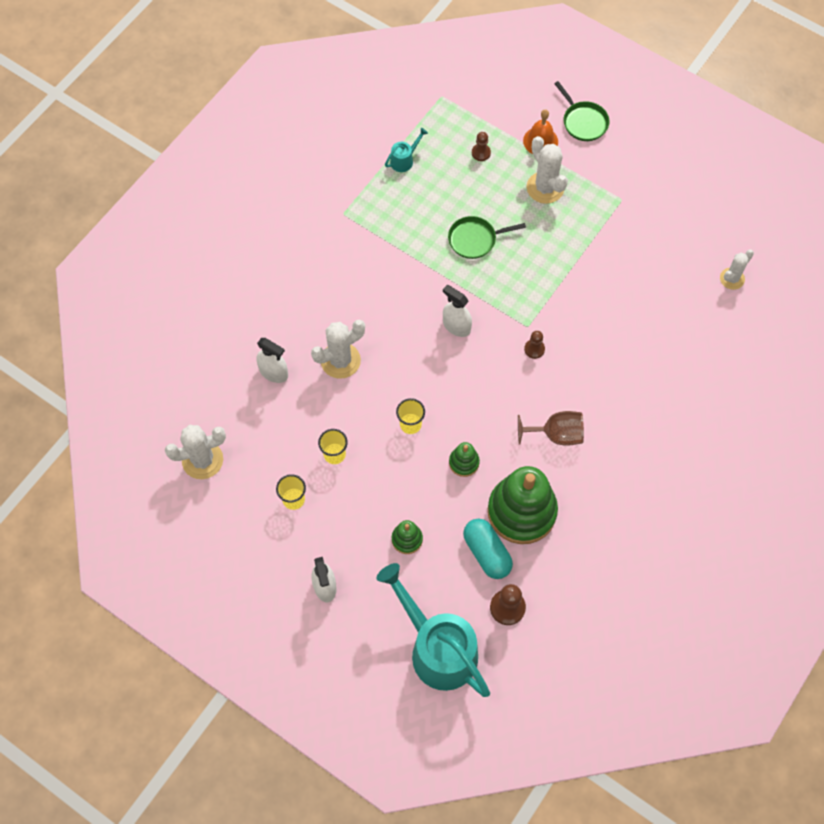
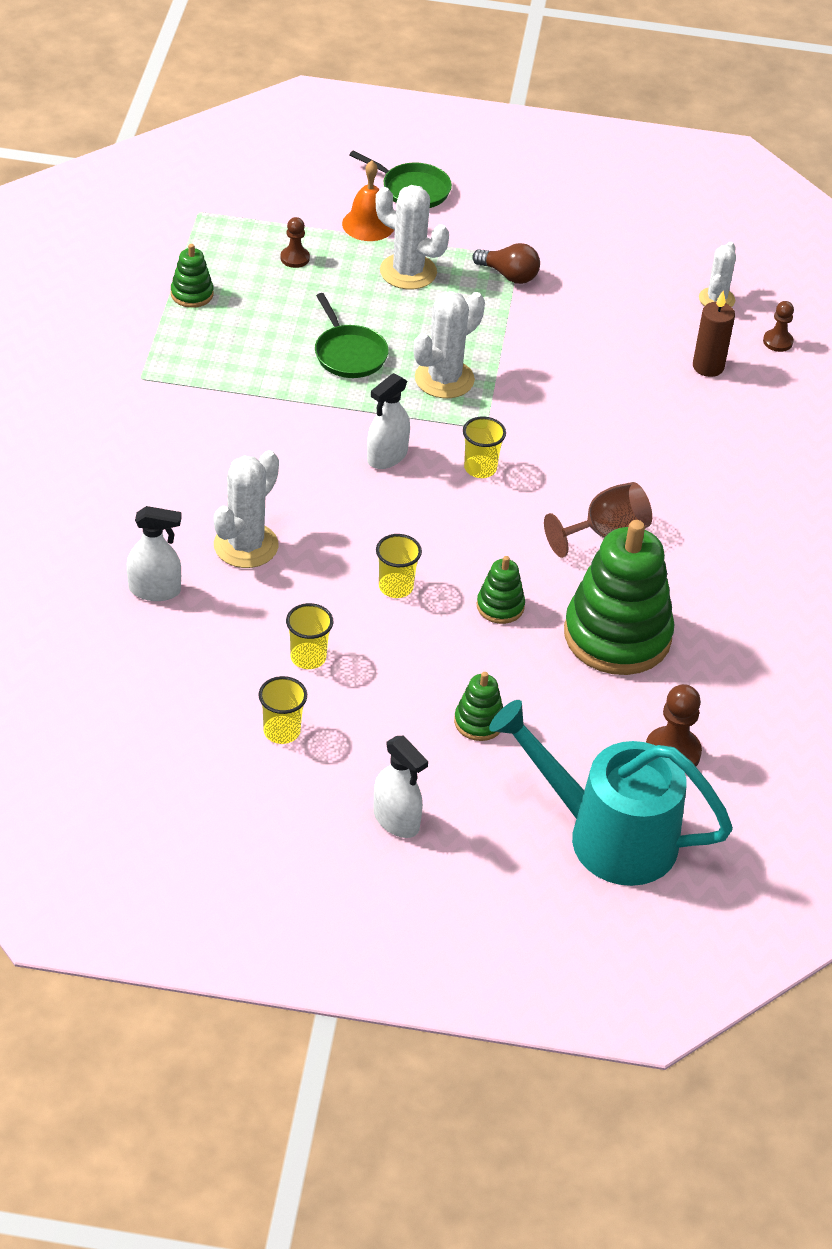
camera: 30 degrees left, 20 degrees down
(202, 460) = (111, 730): white cactus -> white cactus (444, 379)
(404, 160) = (192, 294): turquoise watering can -> green stacking toy
(456, 326) = (387, 456): white spray bottle -> white spray bottle turned 60 degrees counterclockwise
(474, 239) = (349, 354): green pan -> green pan turned 75 degrees counterclockwise
(487, 553) = (601, 699): turquoise capsule -> none
(507, 356) = (480, 468): none -> yellow cup
(534, 349) = (511, 449): brown pawn -> brown pawn (777, 342)
(607, 212) = (509, 275): none -> brown light bulb
(695, 330) = (708, 367): none -> brown candle

